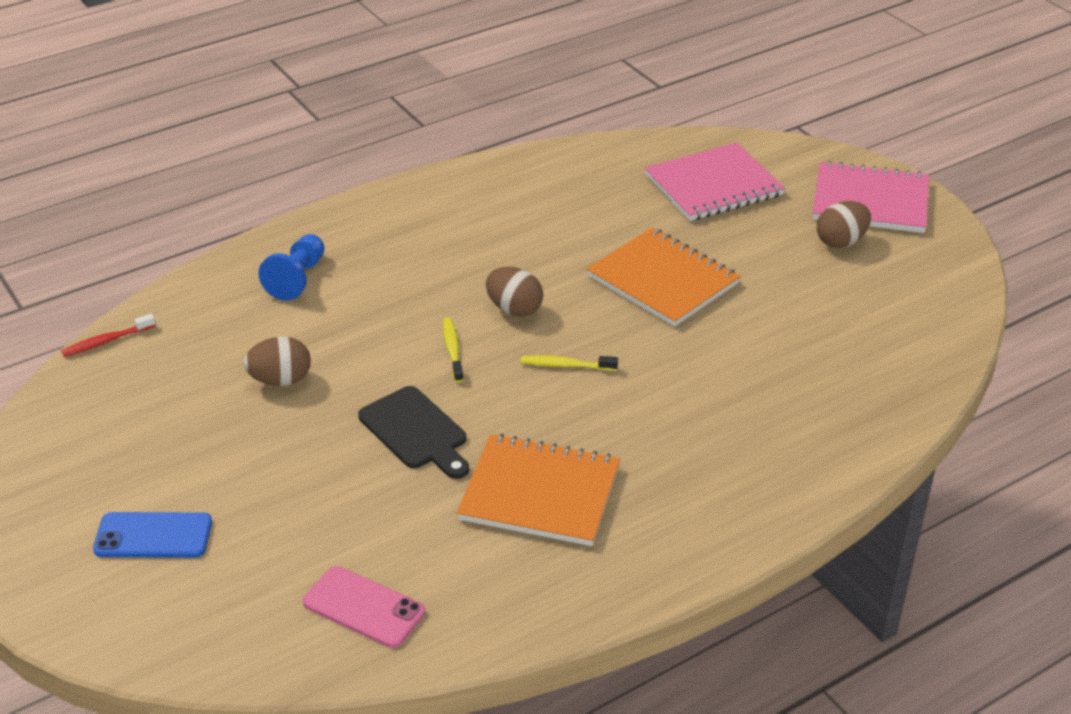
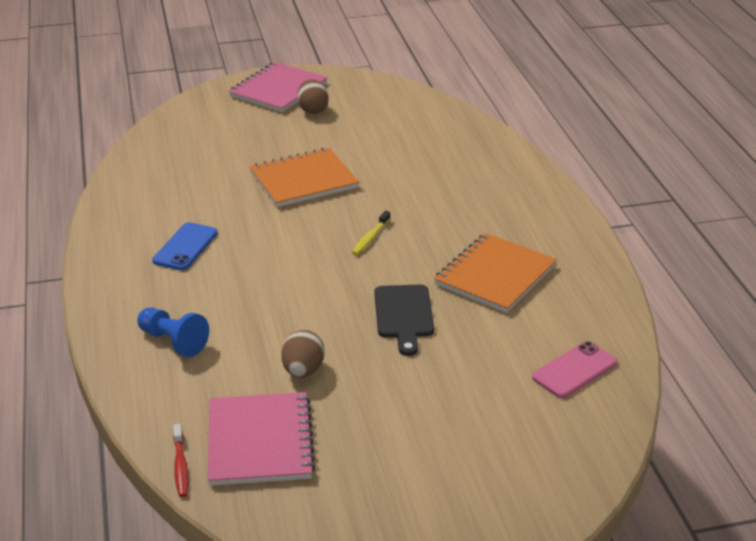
camera: 70 degrees left, 5 degrees down
(153, 536) = (456, 466): blue phone -> blue phone (185, 247)
(416, 431) = (404, 315): black cutting board -> black cutting board turned 105 degrees clockwise
(452, 350) = (320, 282): yellow toothbrush -> none
(514, 309) = (292, 246): brown egg -> none
(713, 185) = (212, 137): pink notebook -> pink notebook (260, 441)

